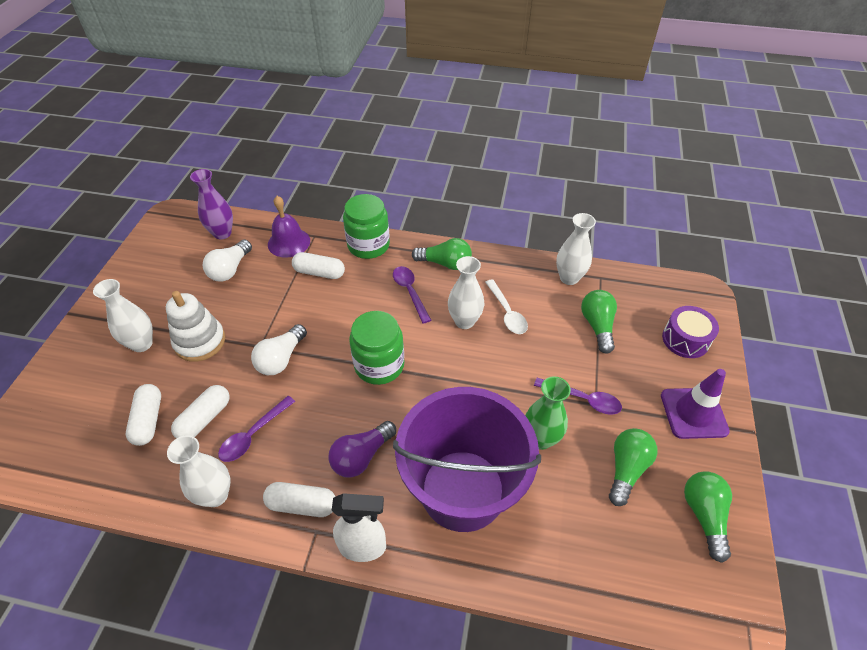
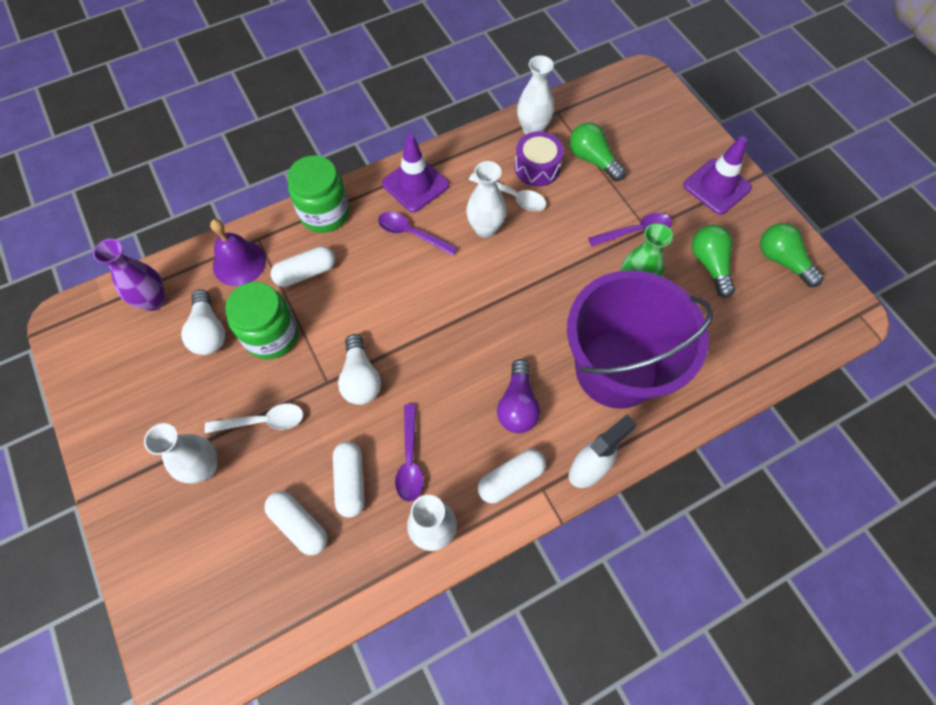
camera: 40 degrees left, 15 degrees up
(200, 341) = (263, 421): white stacking toy -> white spoon
(379, 365) = (453, 320): green jar -> green jar (271, 335)
(445, 263) = (415, 184): green light bulb -> purple traffic cone
(685, 339) = (664, 128): purple drum -> purple drum (537, 167)

